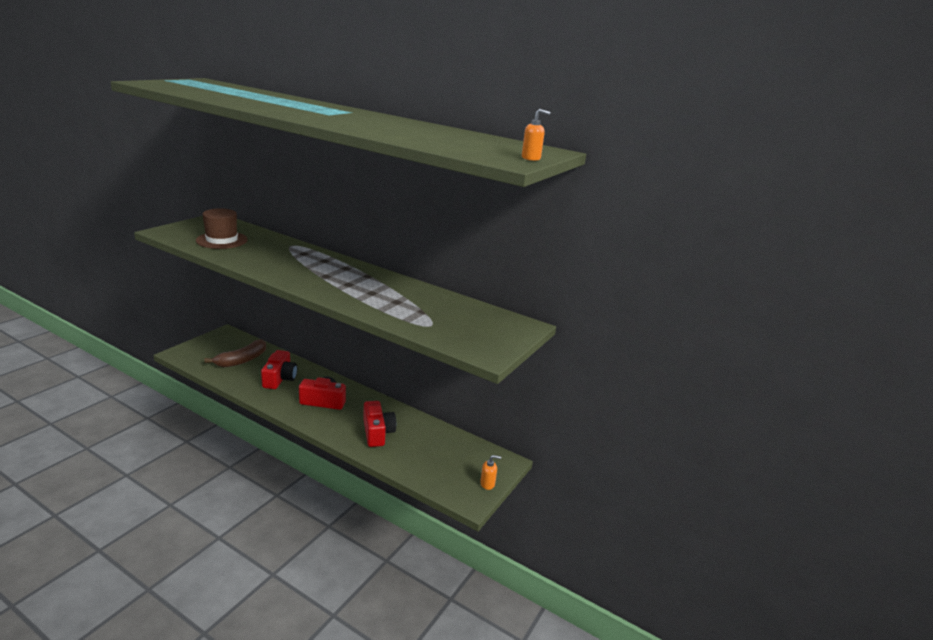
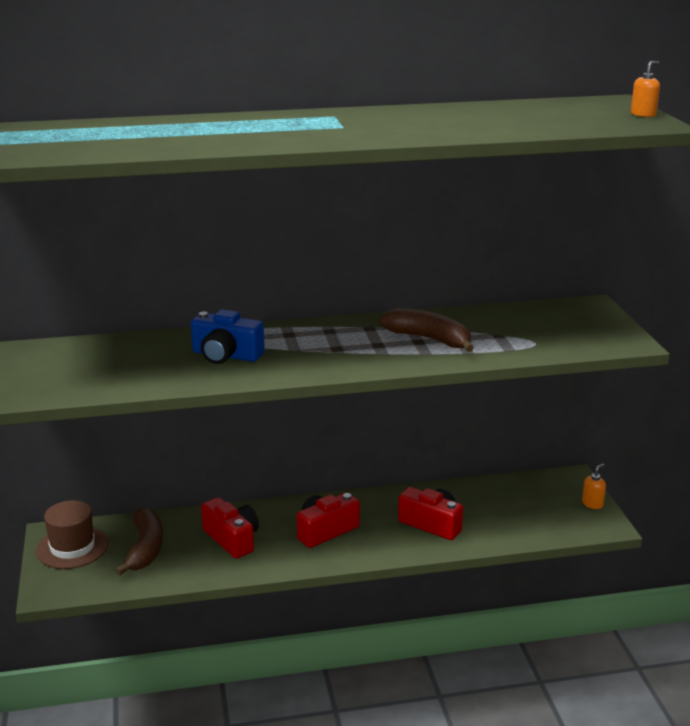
camera: 40 degrees left, 0 degrees up
(222, 240) = (121, 369): brown hat -> brown hat (72, 547)
(273, 255) = (226, 355): none -> blue camera
(380, 295) = (429, 339): none -> brown banana

